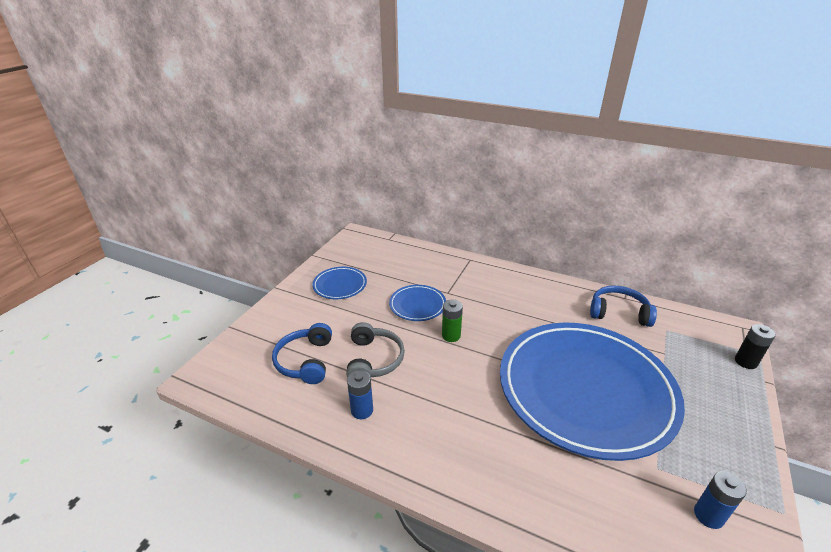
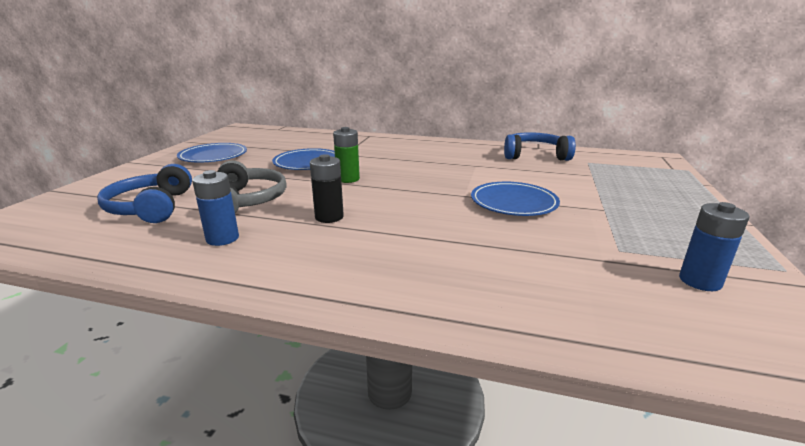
camera: 10 degrees left, 10 degrees down
(585, 390) = (513, 203): blue plate -> blue plate, size x0.41
(745, 362) = (677, 174): black battery -> black battery (329, 217)

